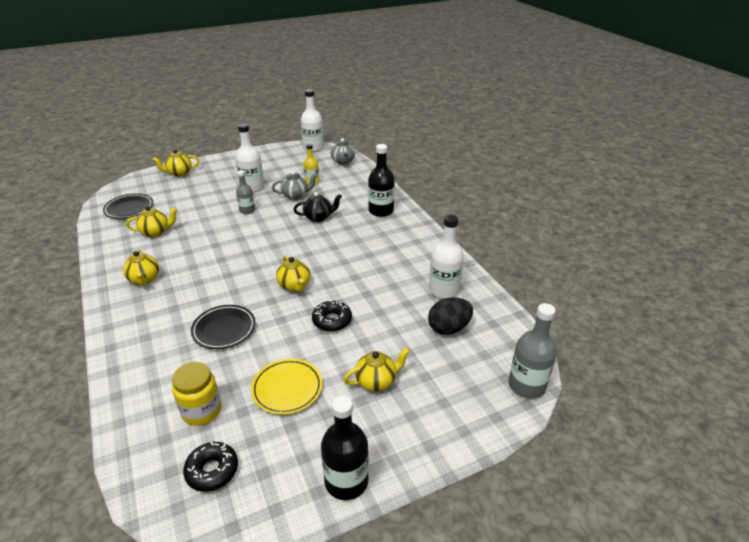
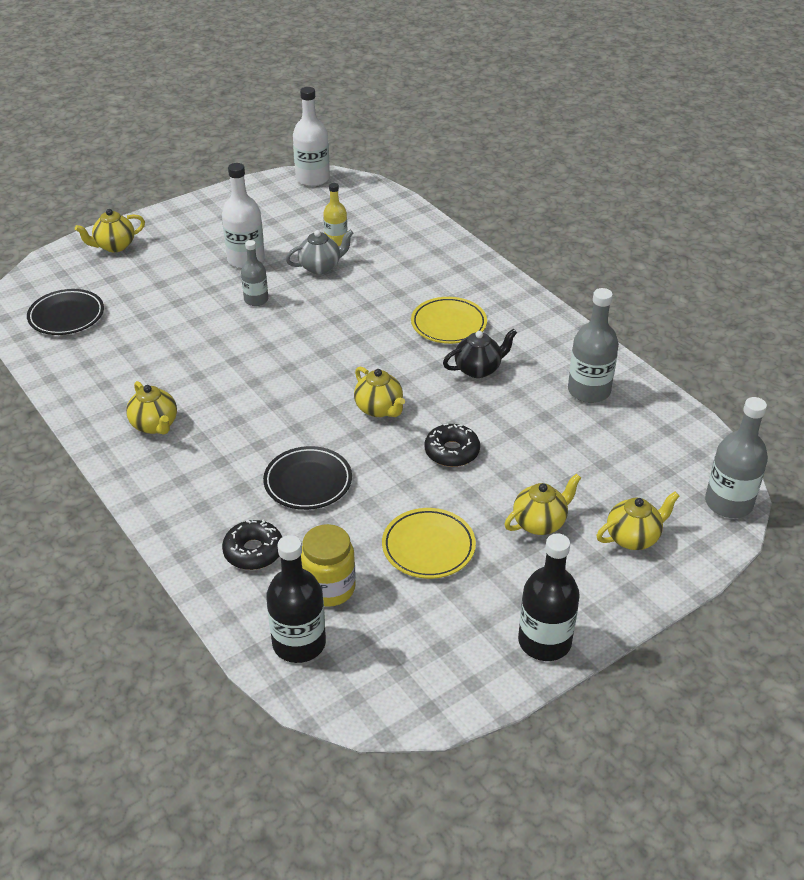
camera: 10 degrees left, 5 degrees up
(156, 232) = (131, 350): yellow teapot -> yellow teapot (633, 538)
(212, 471) = (377, 654): black donut -> black donut (253, 551)
(318, 217) = (371, 300): black teapot -> black teapot (478, 369)
(343, 162) = (371, 200): grey teapot -> none
(363, 237) = (448, 324): none -> yellow plate
(381, 211) = (460, 279): black bottle -> black bottle (299, 643)
(443, 290) = (589, 391): white bottle -> grey bottle
(449, 328) = (611, 443): black egg -> none

